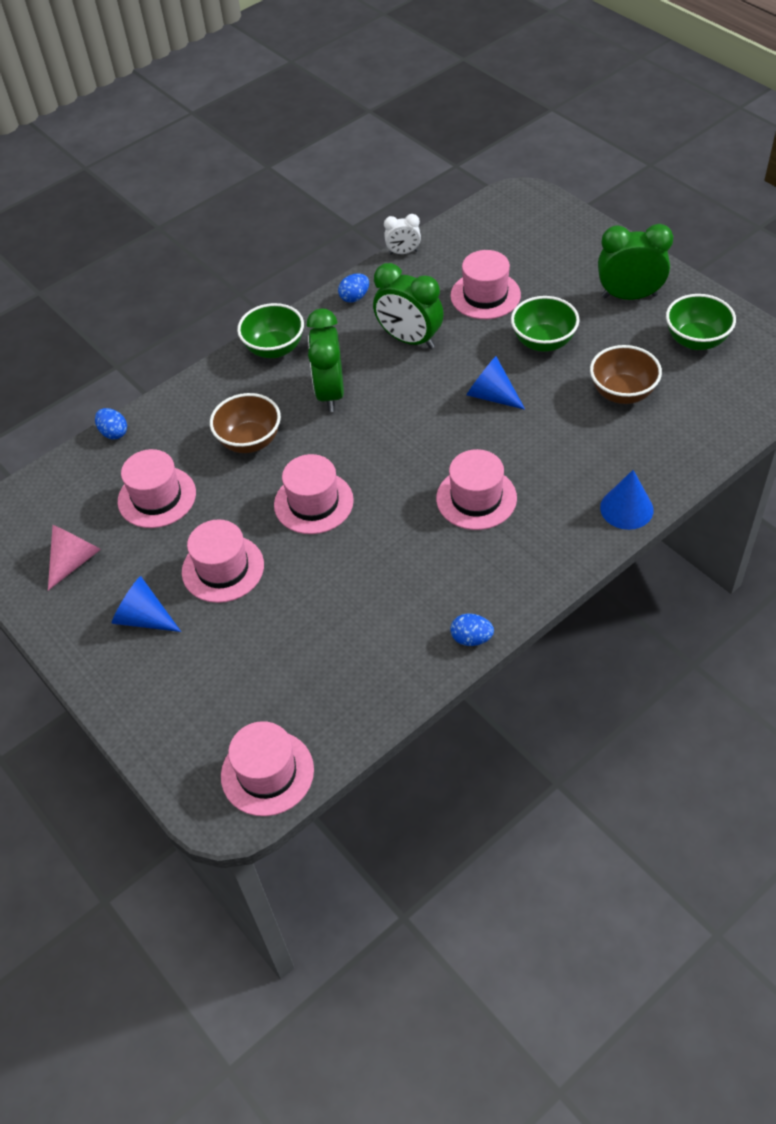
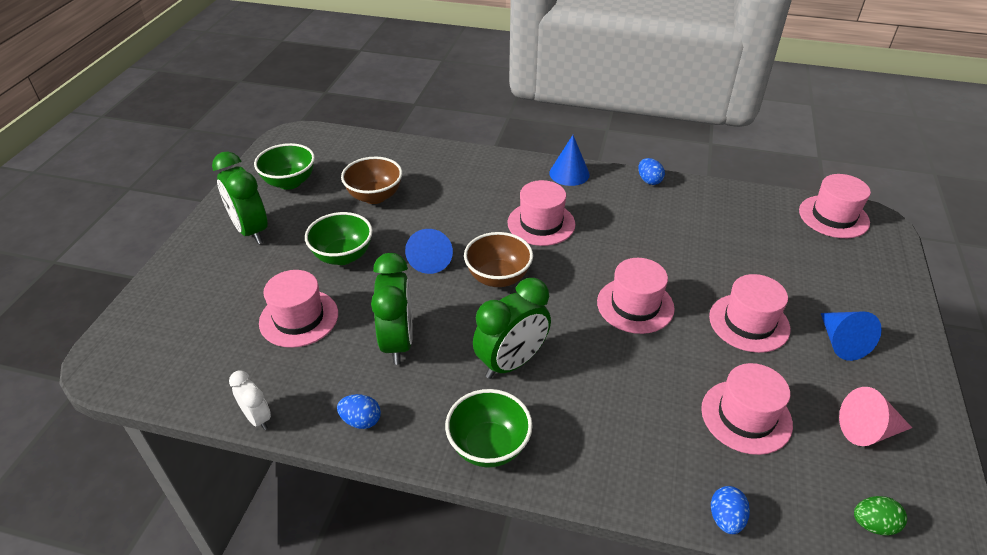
camera: 130 degrees left, 10 degrees down
(32, 503) = (873, 524): none -> green egg
(250, 441) = (619, 387): brown bowl -> brown bowl (498, 277)
(626, 508) = (484, 160): blue cone -> blue cone (569, 173)

